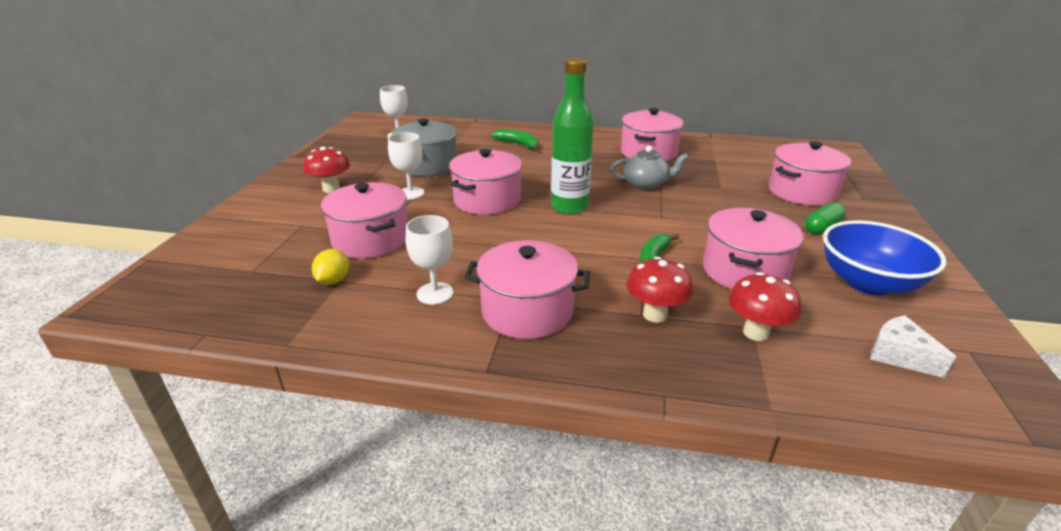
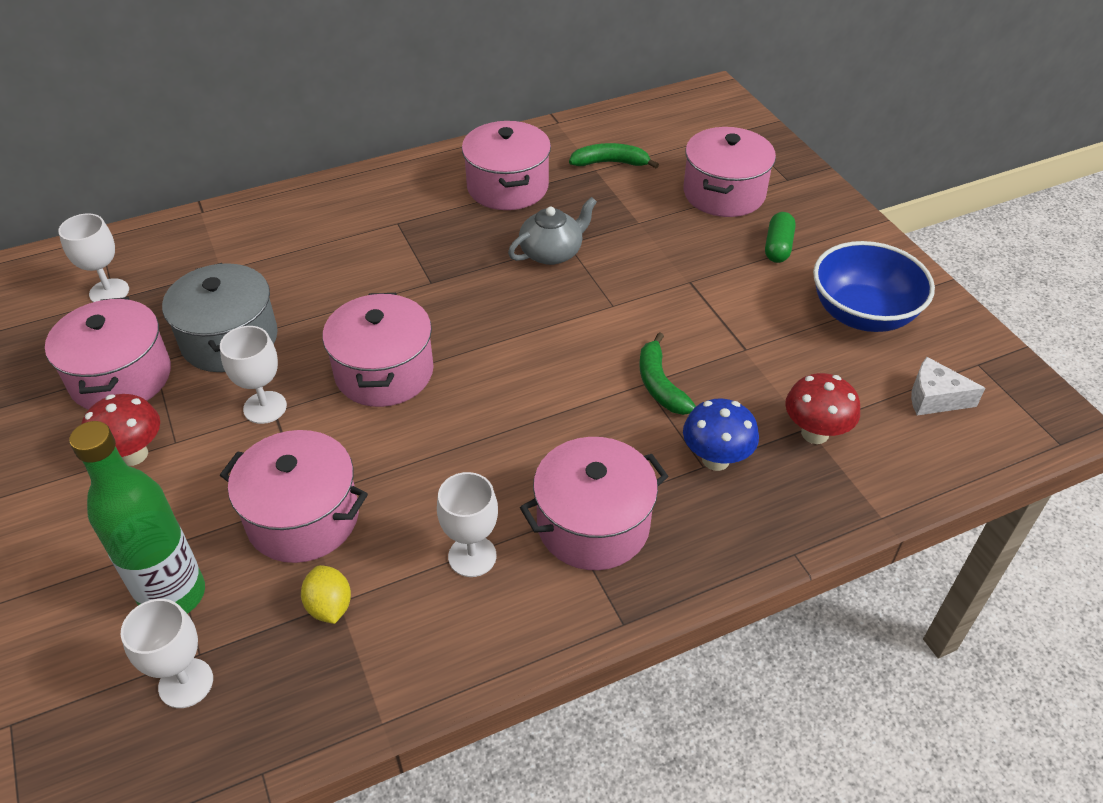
camera: 35 degrees left, 15 degrees up
(230, 279) = (186, 683): none -> white goblet
(518, 144) = (319, 238): green banana -> green banana (610, 163)
(569, 207) = (497, 337): green bottle -> green bottle (173, 595)
(655, 315) = (715, 459): red mushroom -> blue mushroom
(744, 271) = (751, 352): pink pot -> pink pot (121, 377)

